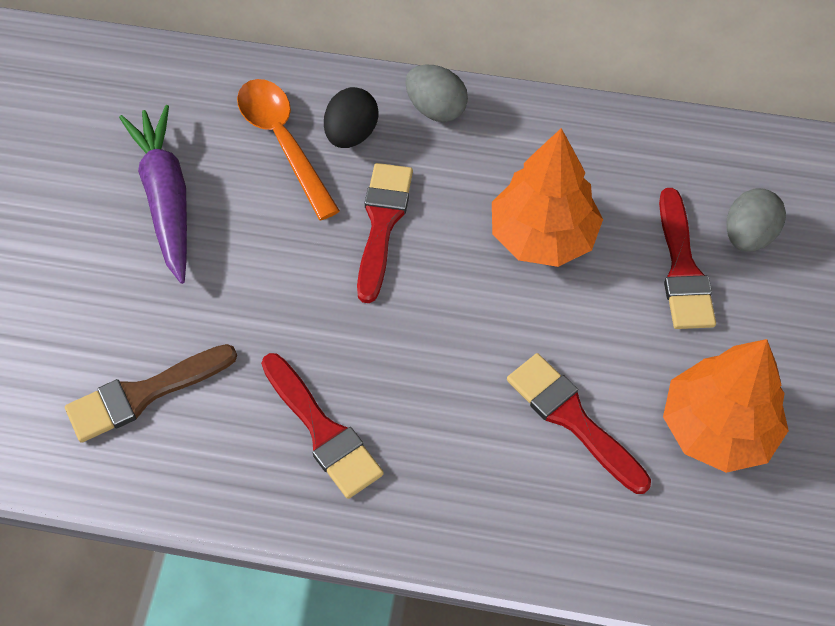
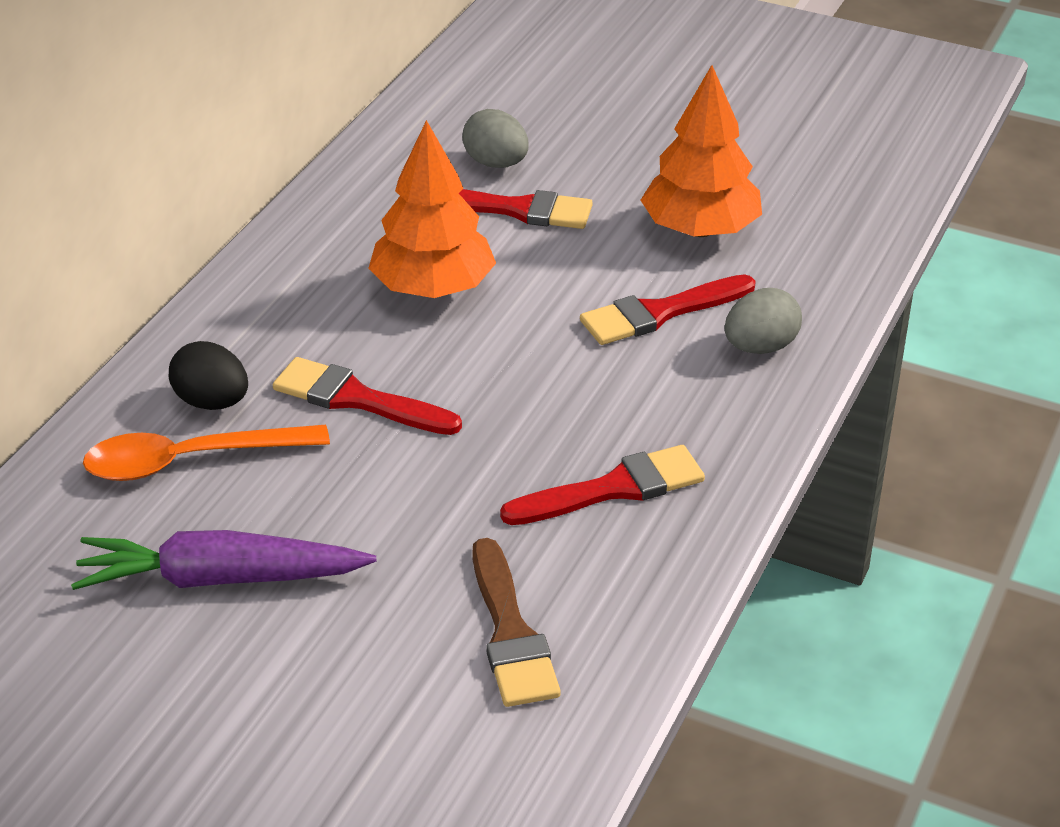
camera: 75 degrees left, 20 degrees down
(436, 109) = (214, 330): grey egg -> grey egg (760, 347)

